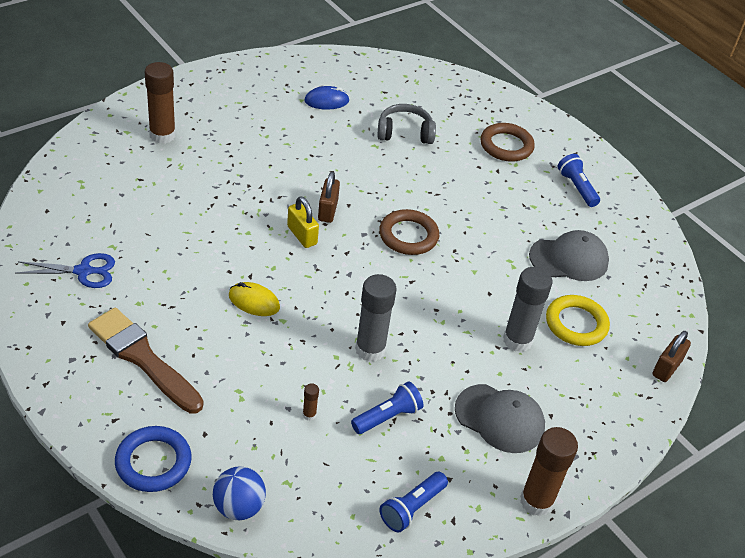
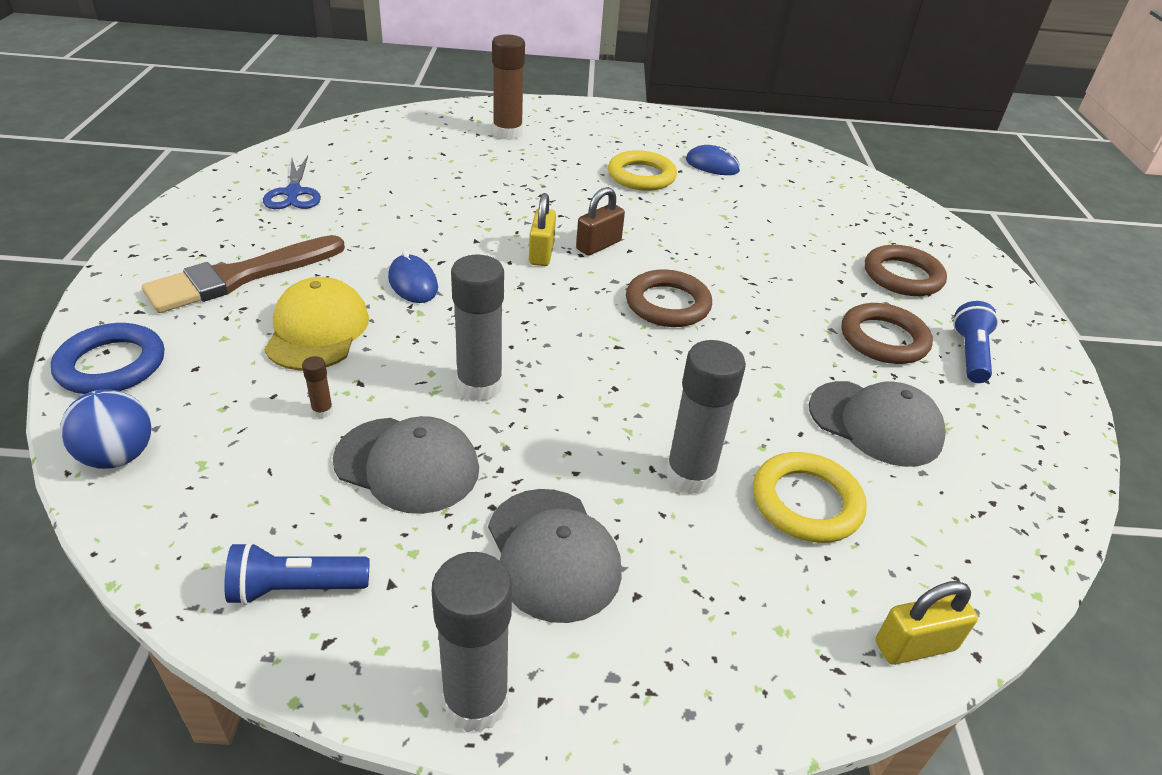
camera: 40 degrees right, 5 degrees down
(83, 271) = (293, 193): blue scissors -> blue scissors turned 45 degrees clockwise
(143, 358) = (240, 277): brown brush -> brown brush turned 120 degrees counterclockwise
(240, 367) = (317, 330): none -> yellow cap
(254, 301) = (413, 283): yellow mouse -> blue mouse
(293, 134) = (641, 176): none -> yellow ring
(387, 417) = (407, 465): blue flashlight -> grey cap
(405, 133) = (775, 219): grey headphones -> none
(532, 200) = (883, 339): none -> brown ring
(536, 501) = (475, 701): brown glue stick -> grey glue stick
(666, 368) = (915, 645): brown padlock -> yellow padlock

